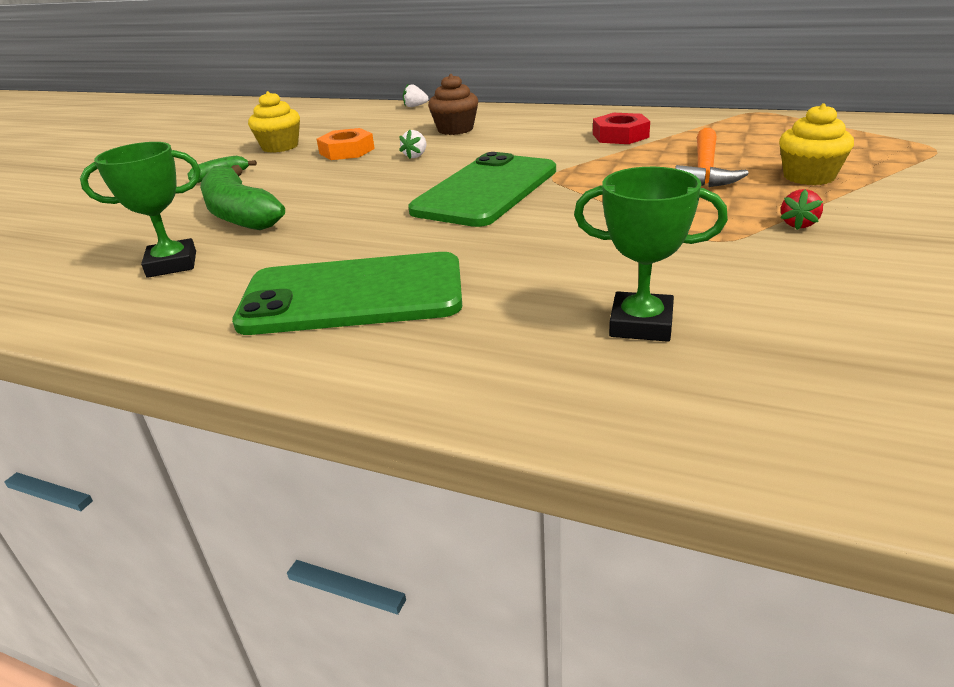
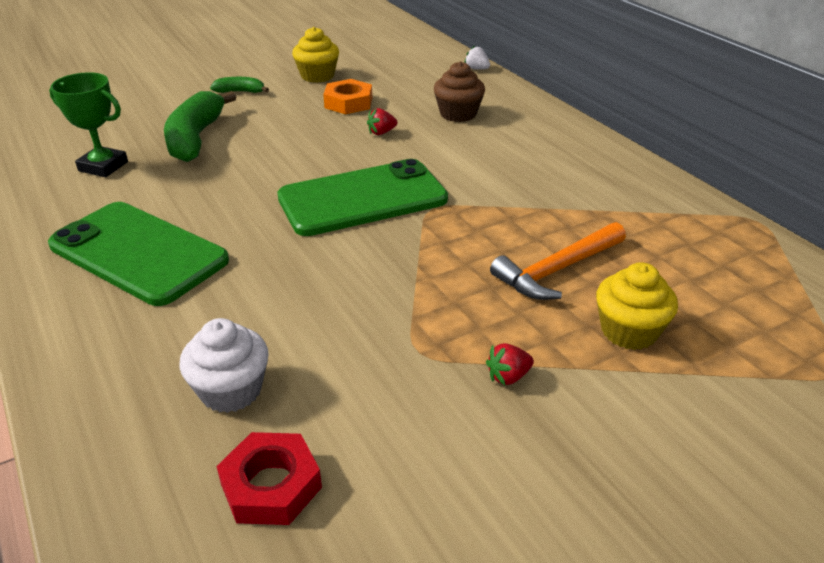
camera: 35 degrees right, 5 degrees up
(416, 156) = (381, 132): white strawberry -> red strawberry
(620, 136) = (568, 188): red nut -> red nut (271, 486)
(641, 324) = (231, 390): green trophy -> white cupcake

